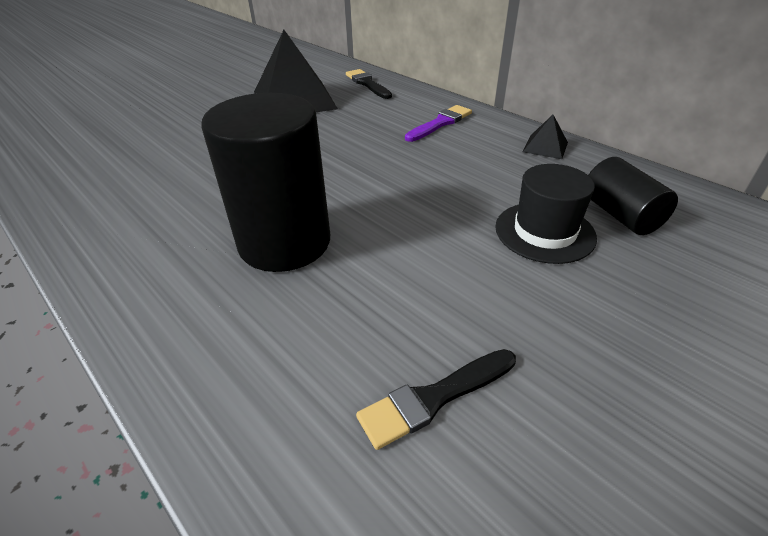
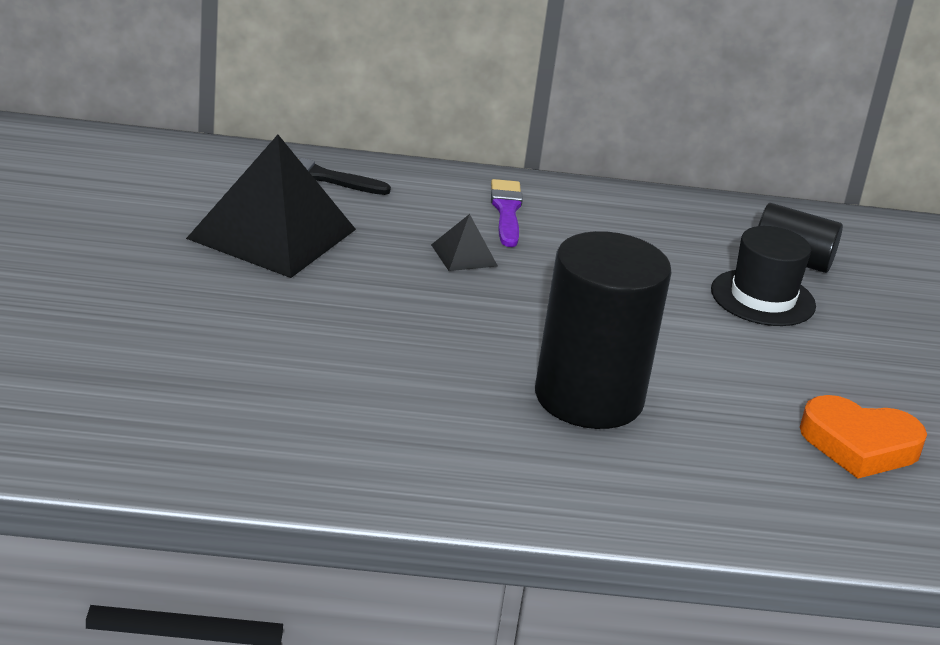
camera: 50 degrees left, 10 degrees down
(434, 398) = (859, 445): black brush -> orange heart
(545, 147) = (647, 207): black pyramid -> black pyramid (464, 255)

